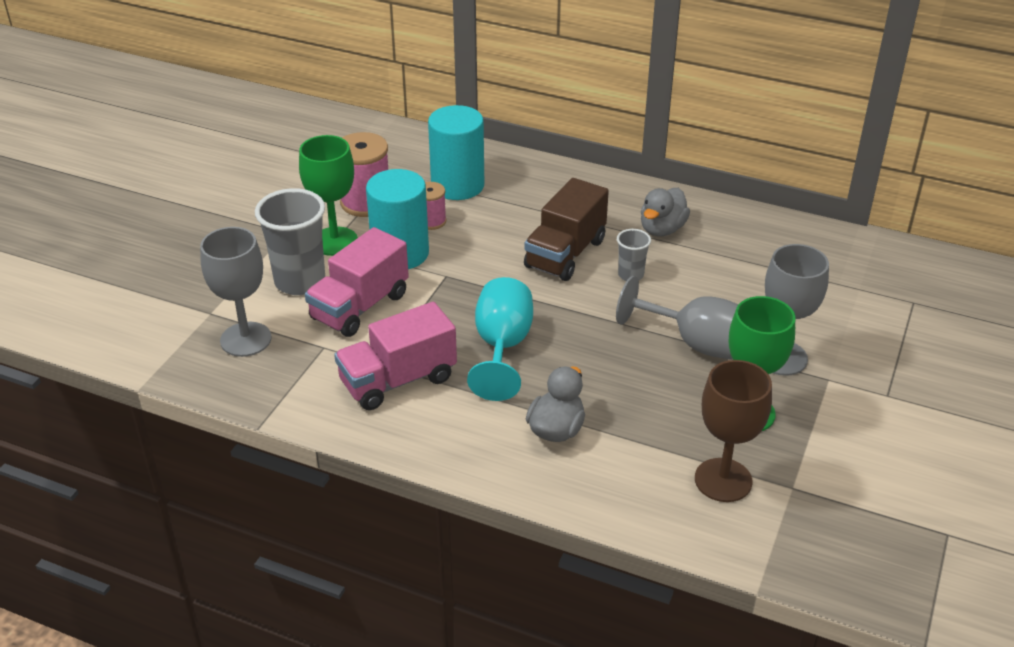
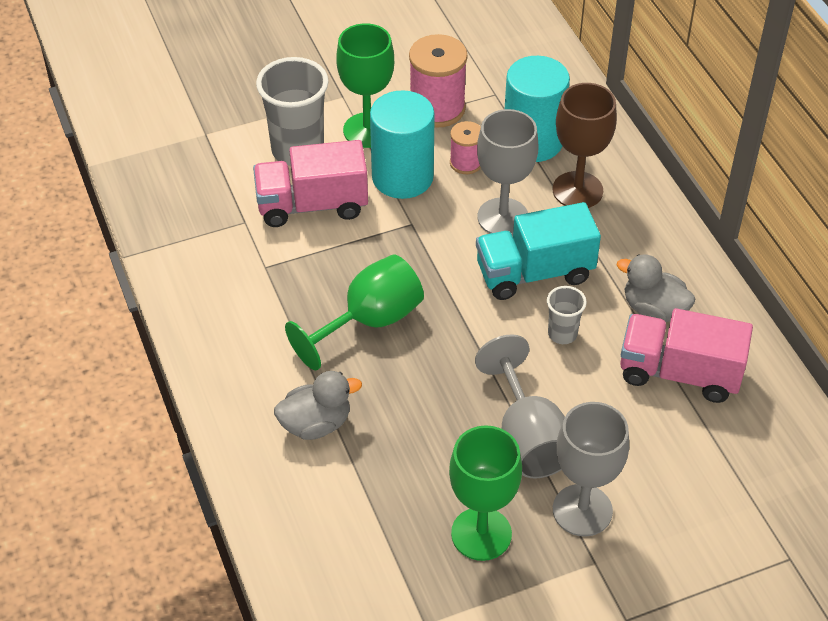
camera: 45 degrees right, 10 degrees up
(246, 339) = (201, 175): grey goblet -> grey goblet (503, 217)
(398, 380) = (259, 291): pink truck -> pink truck (679, 373)
(502, 347) = (369, 321): turquoise goblet -> green goblet
(565, 254) = (534, 273): brown truck -> turquoise truck
(662, 229) = (653, 309): grey duck -> grey duck turned 45 degrees clockwise
(723, 480) = (380, 571): brown goblet -> brown goblet (577, 190)

